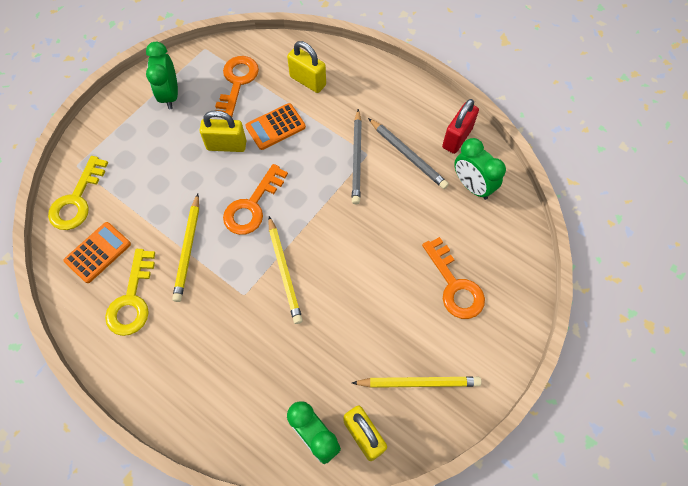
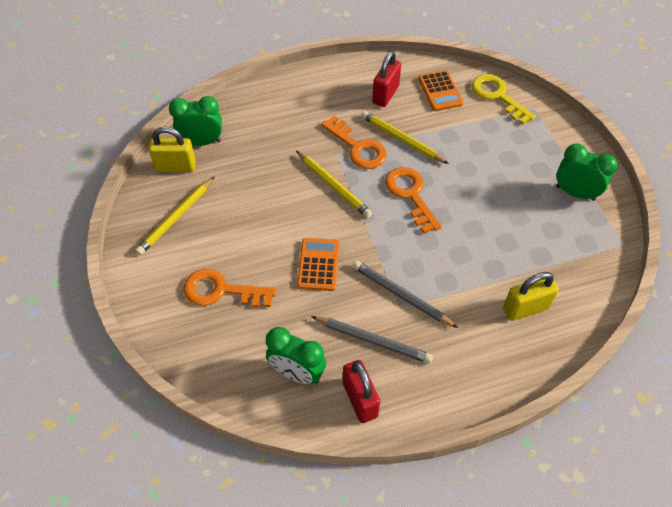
camera: 125 degrees right, 10 degrees down
(132, 299) = (385, 95): yellow key -> red padlock
(226, 145) = (487, 207): yellow padlock -> none
(237, 83) = (560, 249): orange key -> orange key (357, 147)
(275, 127) = (484, 252): orange calculator -> orange calculator (318, 265)
(284, 271) = (334, 186): yellow pencil -> yellow pencil turned 150 degrees counterclockwise
(408, 155) = (373, 340): grey pencil -> grey pencil turned 150 degrees counterclockwise
(472, 186) = (297, 373): green clock -> green clock turned 150 degrees counterclockwise

